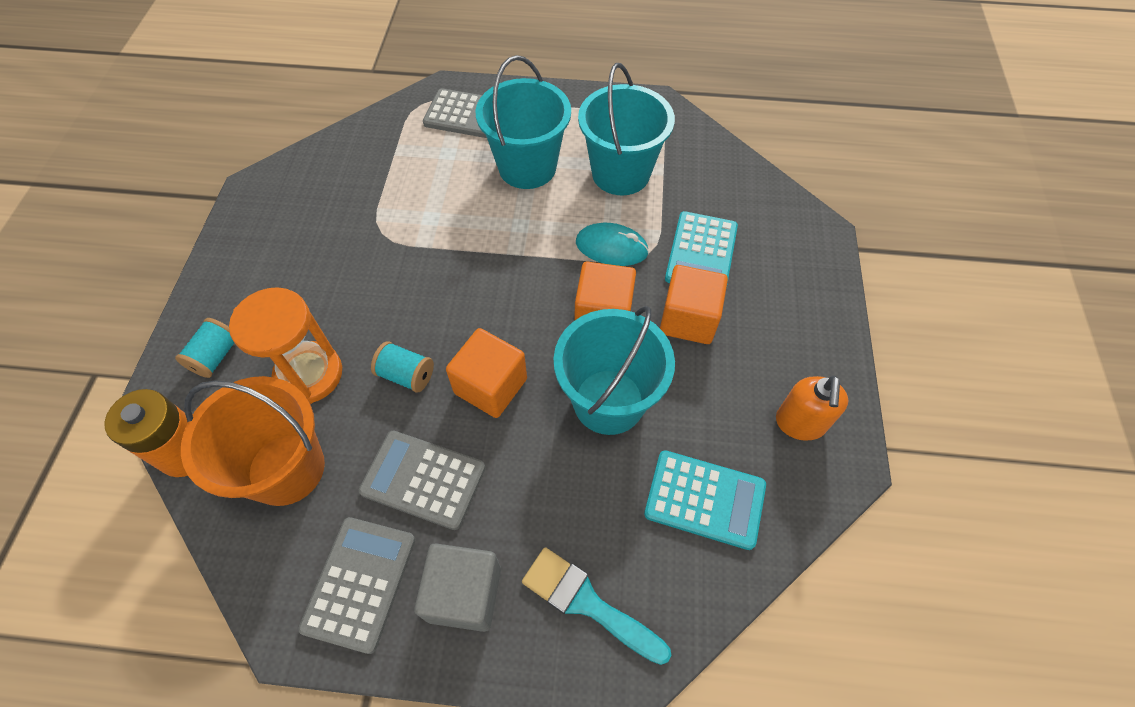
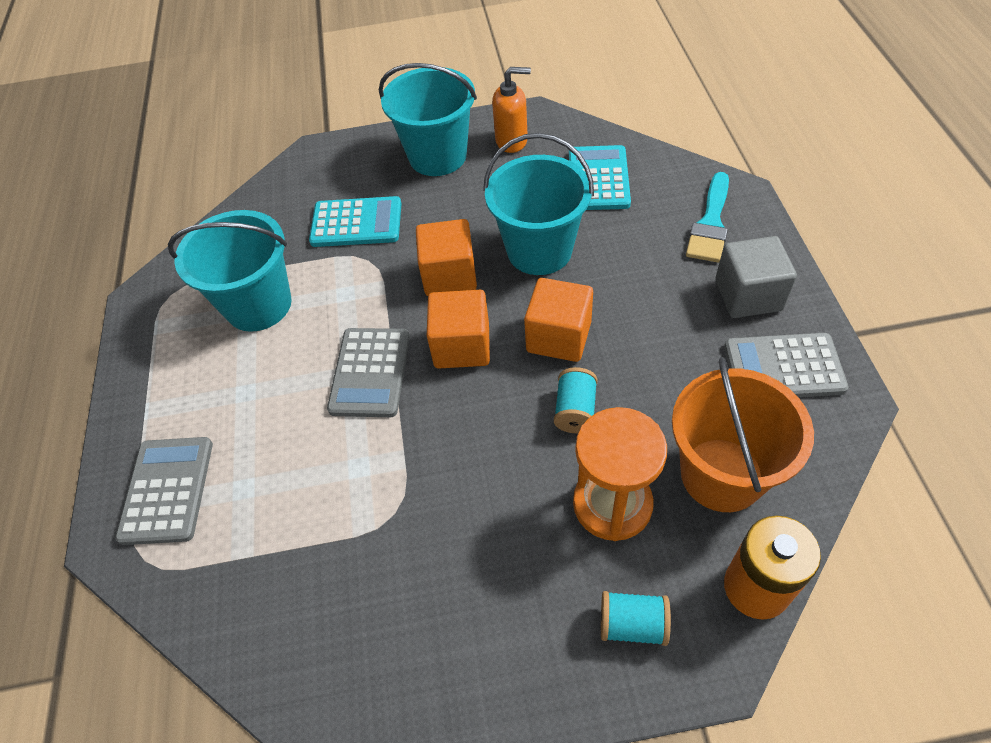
camera: 100 degrees left, 5 degrees down
(423, 480) = (673, 356): grey calculator -> grey calculator (370, 372)
(527, 167) = (259, 393): turquoise bucket -> turquoise bucket (437, 156)
(611, 247) = (365, 288): turquoise mouse -> none
(688, 319) = (435, 217): orange cube -> orange cube (462, 346)

